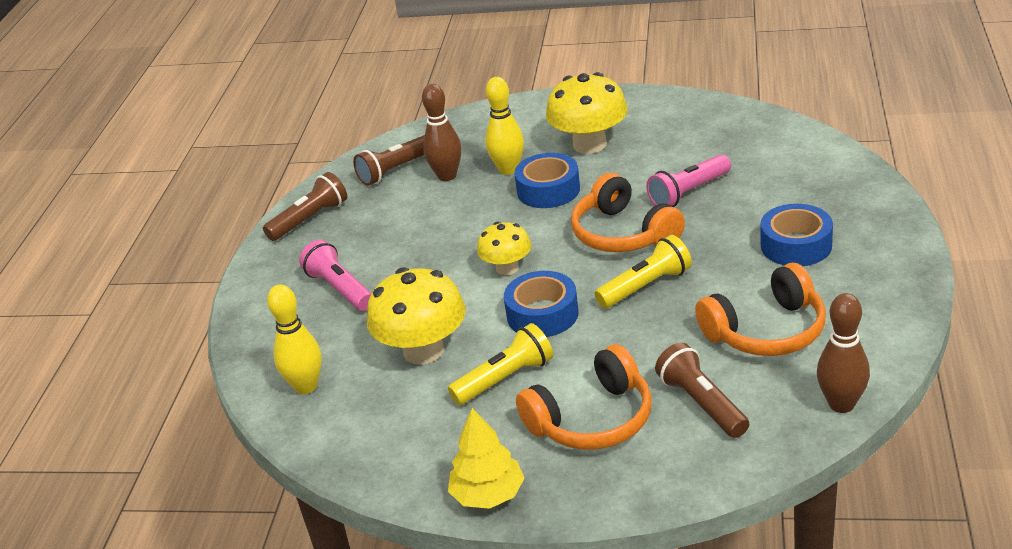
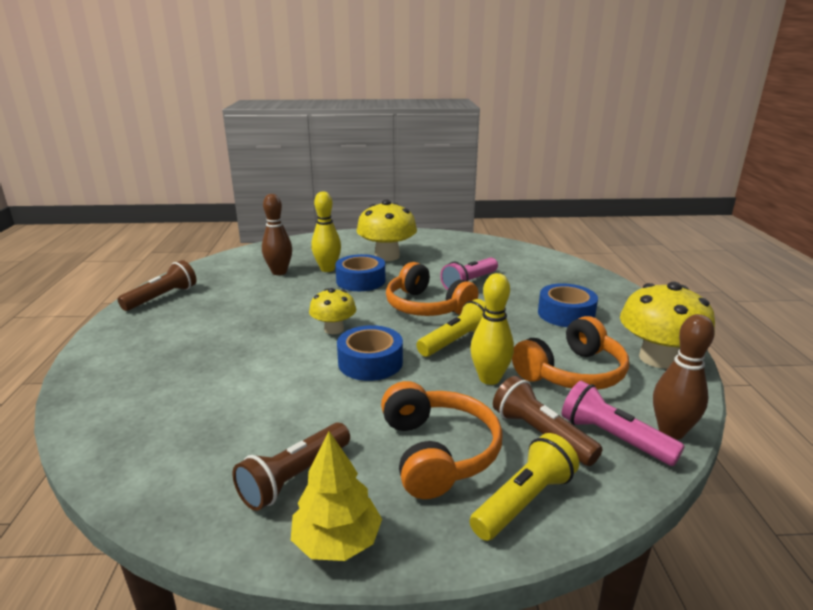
camera: 15 degrees left, 10 degrees down
(306, 386) = (134, 428): yellow bowling pin -> yellow bowling pin (489, 379)
(340, 289) = (182, 345): pink flashlight -> pink flashlight (613, 438)
(396, 170) = (238, 268): brown flashlight -> brown flashlight (295, 477)
(423, 350) = (259, 393): yellow mushroom -> yellow mushroom (658, 358)
(505, 379) = (342, 416): yellow flashlight -> yellow flashlight (524, 501)
(592, 419) = (437, 452): orange headphones -> orange headphones turned 60 degrees counterclockwise

